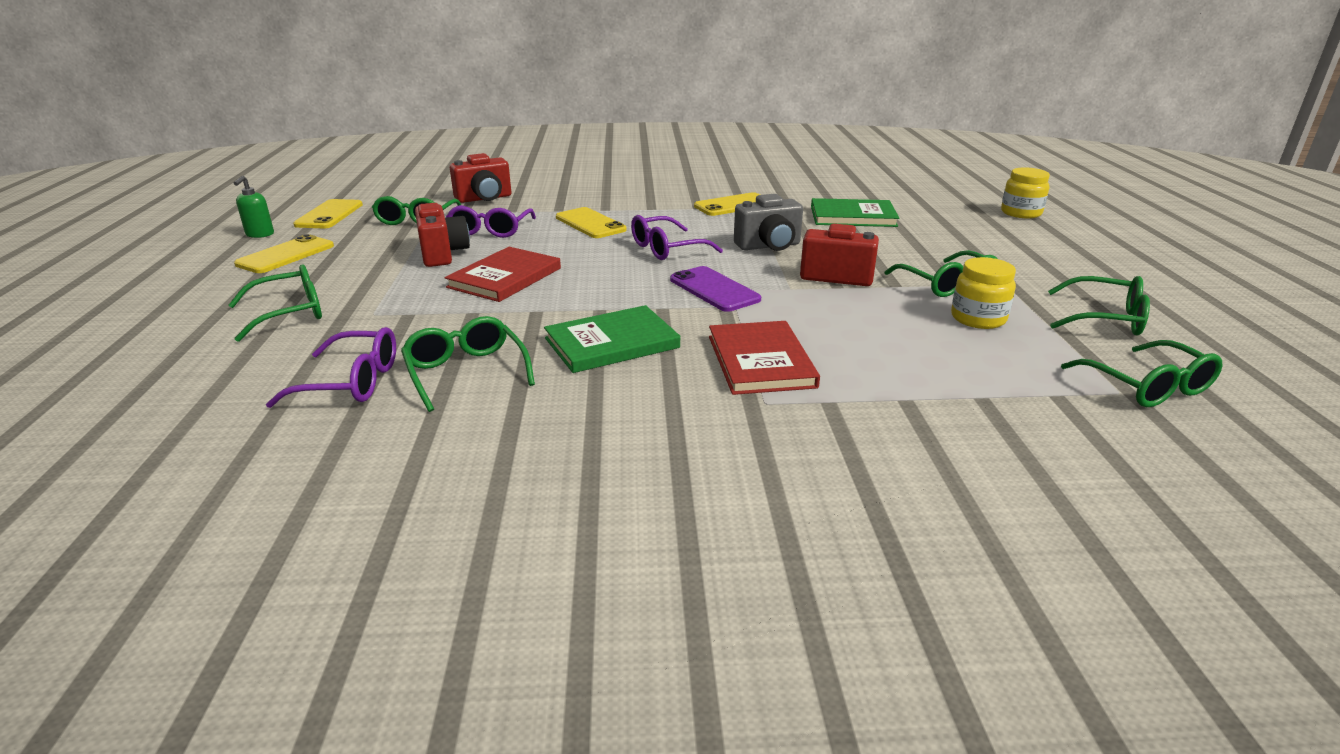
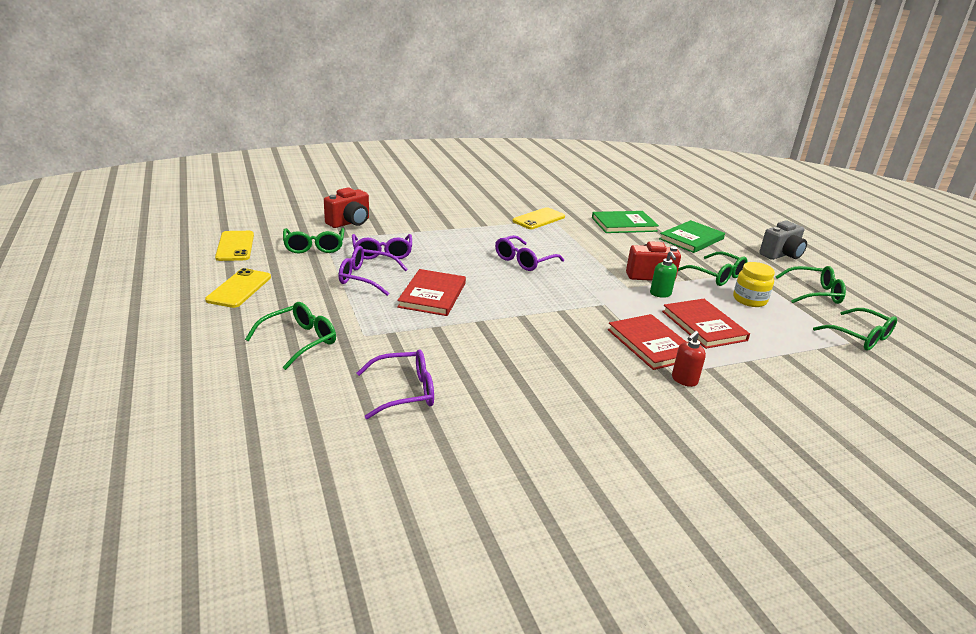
camera: 20 degrees left, 0 degrees up
(260, 234) = (194, 270): green soap dispenser -> green soap dispenser (660, 294)
(443, 254) = (366, 278): red camera -> purple glasses
(466, 373) = (476, 375): green glasses -> none
(590, 224) = (452, 242): yellow phone -> none
(612, 343) = (551, 341): green book -> green book (691, 239)
(714, 289) = (582, 292): purple phone -> none
(769, 246) = (589, 253): grey camera -> grey camera (781, 255)
(770, 414) = (684, 380): none -> red soap dispenser
(869, 345) = (704, 326): none -> red book
(1021, 213) = (722, 215): yellow jar -> none

